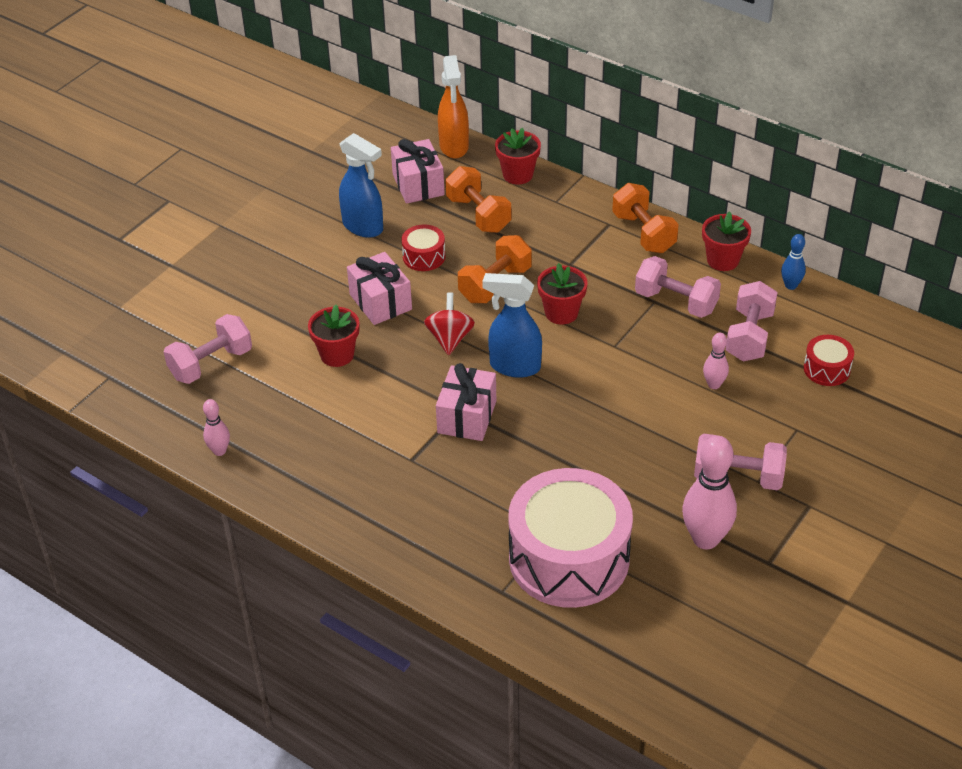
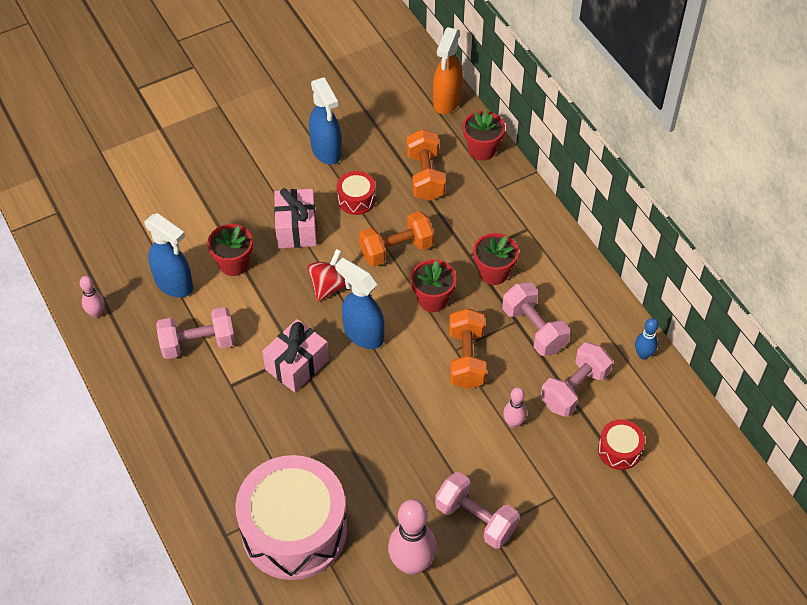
camera: 25 degrees right, 10 degrees up
(211, 364) = (136, 232): pink dumbbell -> pink dumbbell (198, 343)
(286, 395) = (174, 284): none -> blue spray bottle
(418, 185) = (394, 127): pink gift -> none
(643, 233) = (550, 250): orange dumbbell -> orange dumbbell (466, 358)
(723, 260) = (601, 305): red flower pot -> red flower pot (493, 273)

